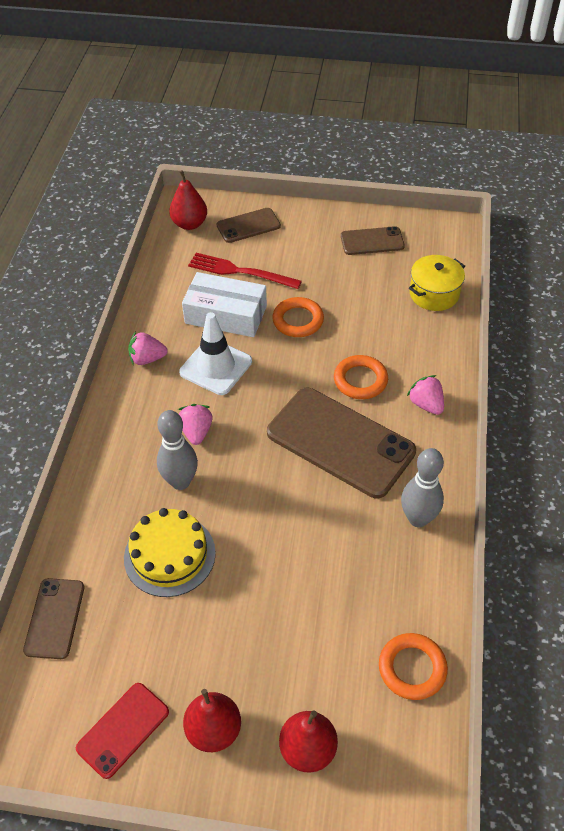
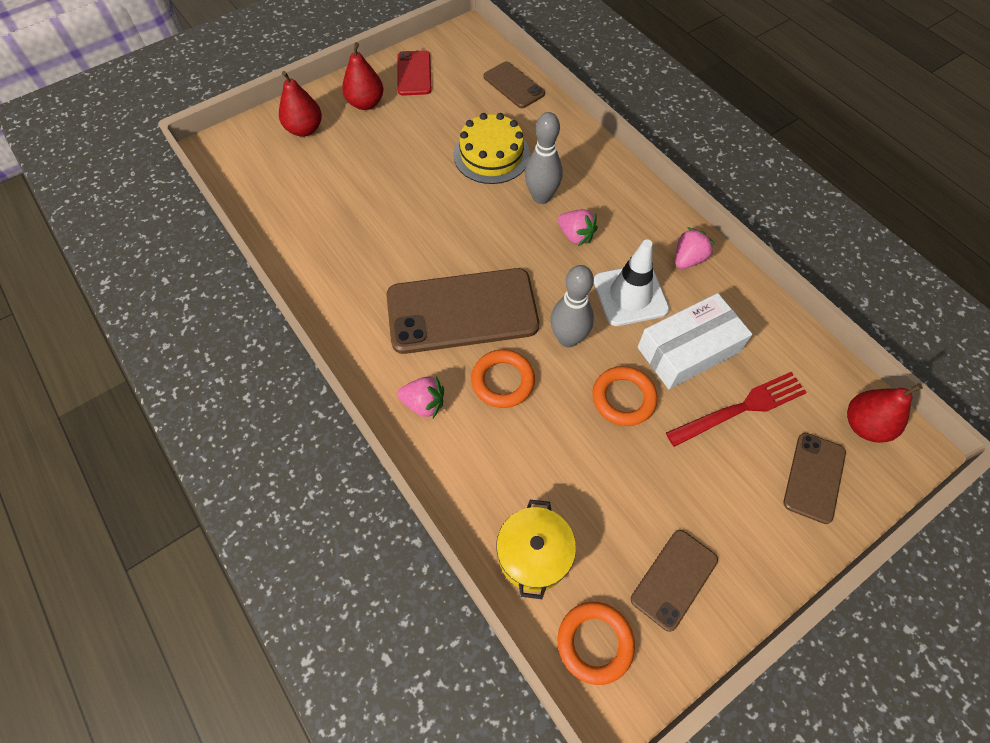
camera: 135 degrees right, 10 degrees up
(412, 668) = (274, 204): orange ring -> orange ring (595, 643)
(418, 518) = (346, 298): grey bowling pin -> grey bowling pin (568, 338)

